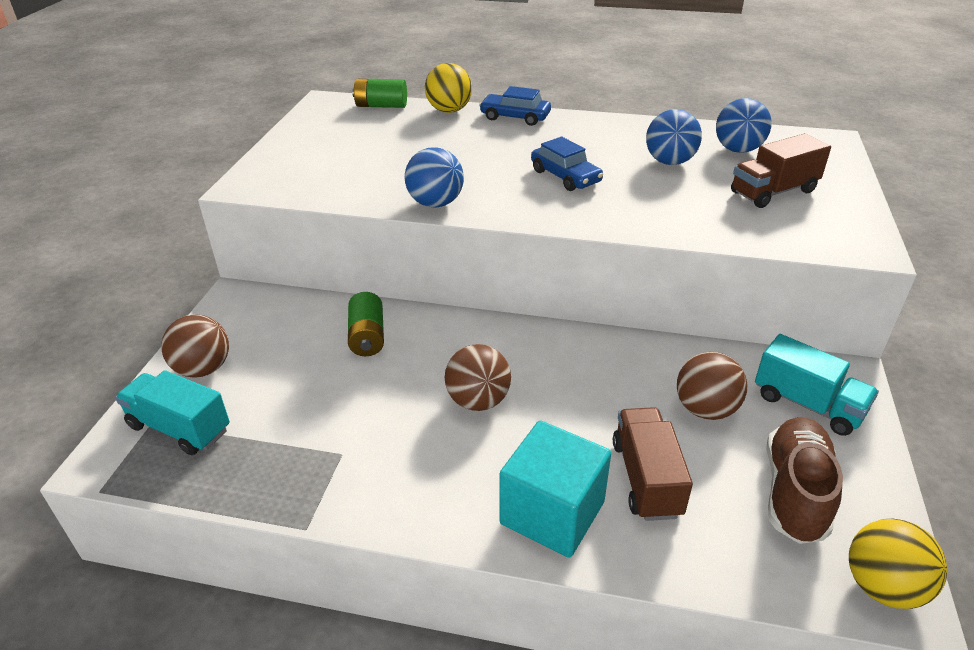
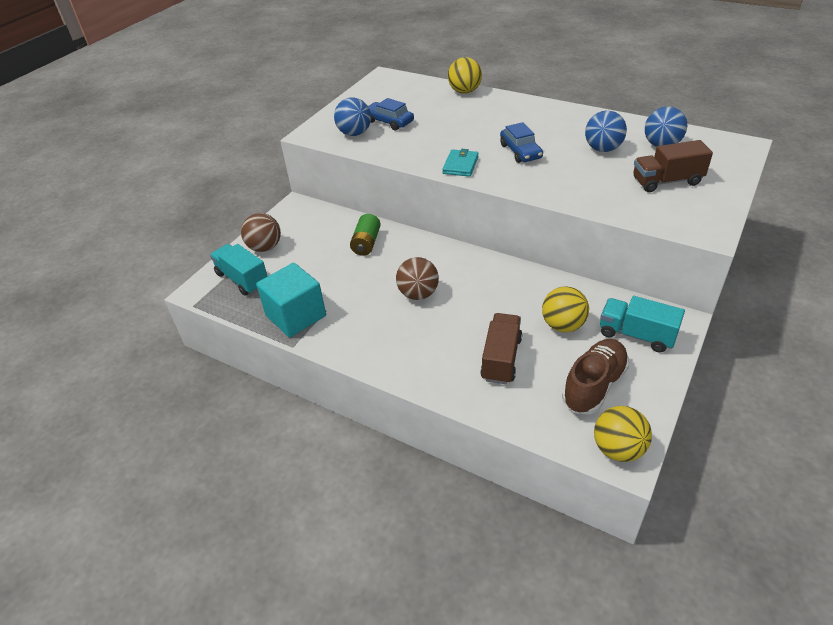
camera: 20 degrees right, 5 degrees up
(381, 106) = (419, 83): green battery -> none
(435, 203) = (423, 160): blue ball -> blue ball (354, 133)
(492, 203) = (460, 165): none -> turquoise wallet
(515, 117) = (509, 101): blue car -> blue car (389, 121)
(552, 513) = (434, 366): turquoise cube -> turquoise cube (296, 316)
(705, 409) = (563, 325): brown ball -> yellow ball
(807, 404) = (636, 335): turquoise truck -> turquoise truck turned 150 degrees clockwise

